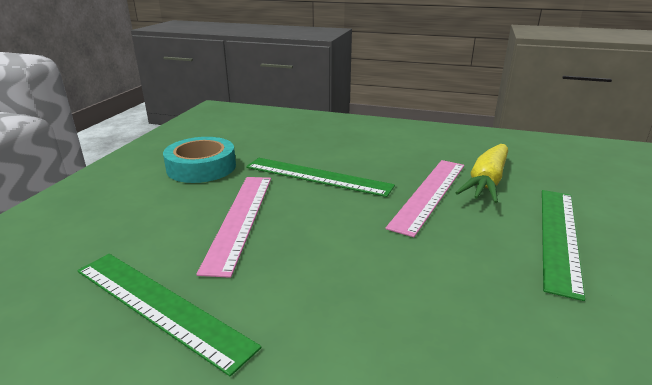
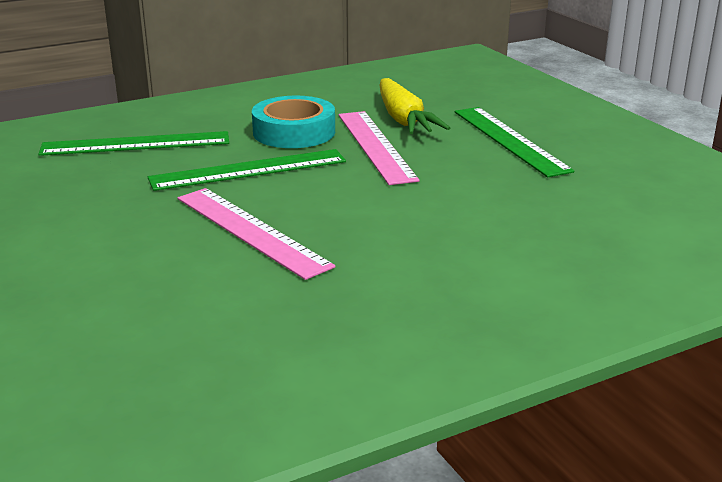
camera: 45 degrees left, 0 degrees up
(160, 305) = (319, 308): green ruler -> green ruler (136, 144)
(201, 167) = (97, 210): turquoise tape -> turquoise tape (294, 132)

